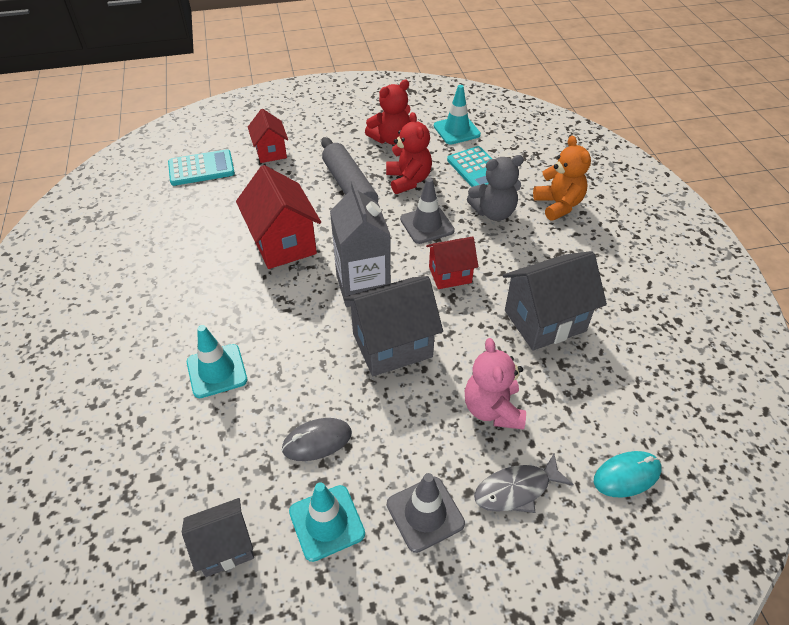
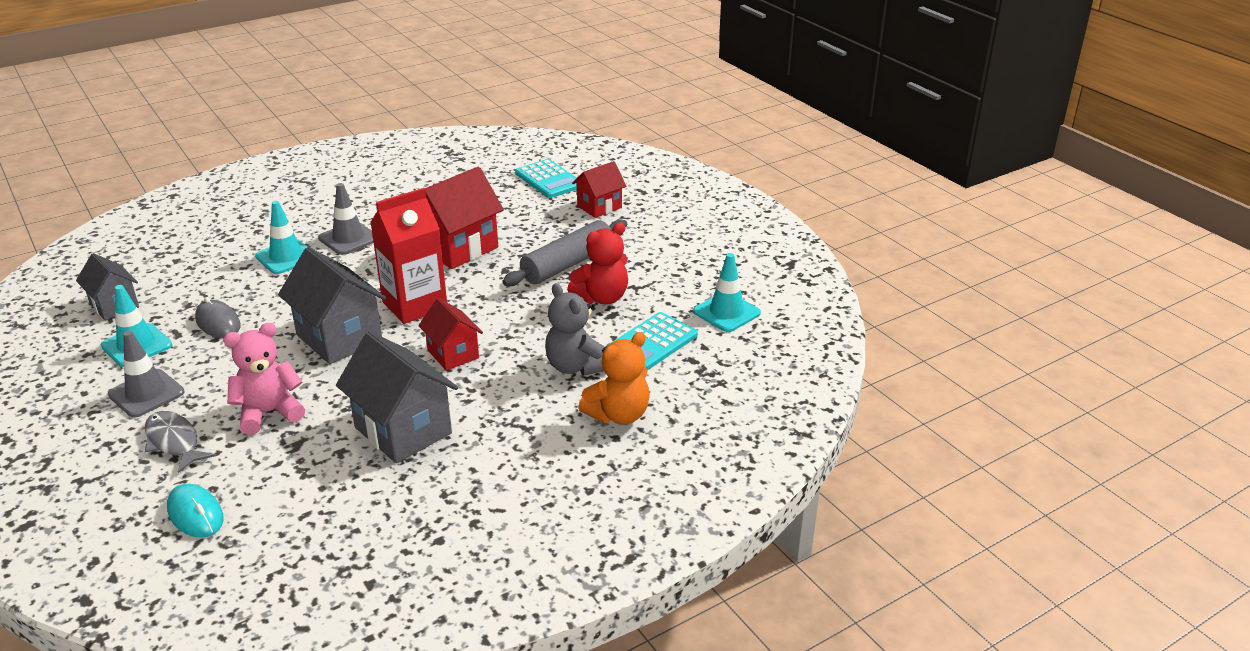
camera: 70 degrees right, 15 degrees down
(363, 286) = (415, 305): grey carton -> red carton
(391, 139) = (674, 271): red teddy bear -> none
(427, 225) = (529, 324): grey traffic cone -> grey traffic cone (348, 238)

